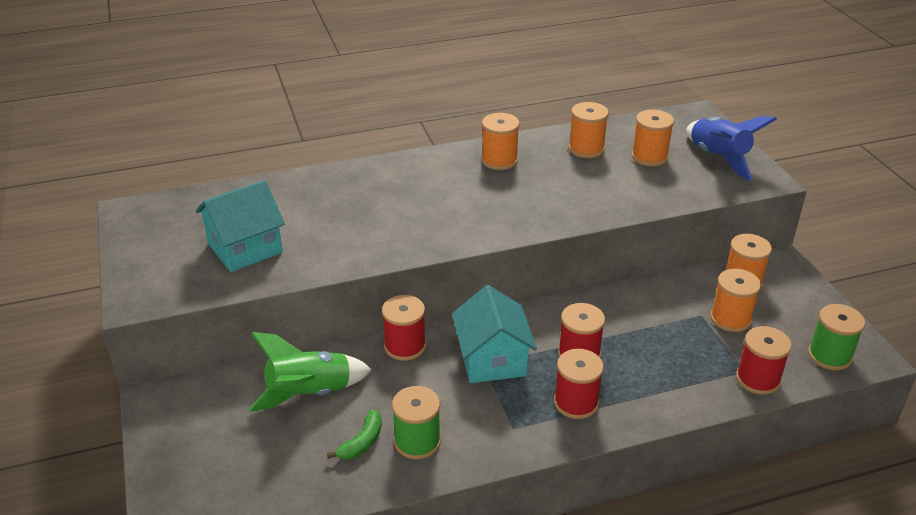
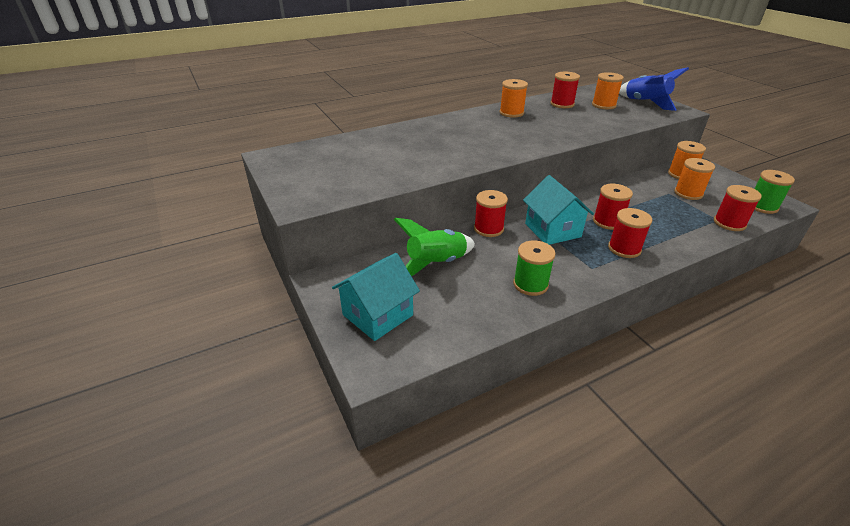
camera: 10 degrees left, 0 degrees up
(245, 248) = (365, 169): turquoise house -> turquoise house (377, 315)
(362, 442) = (491, 289): green banana -> none
(586, 149) = (562, 104): orange spool -> red spool

